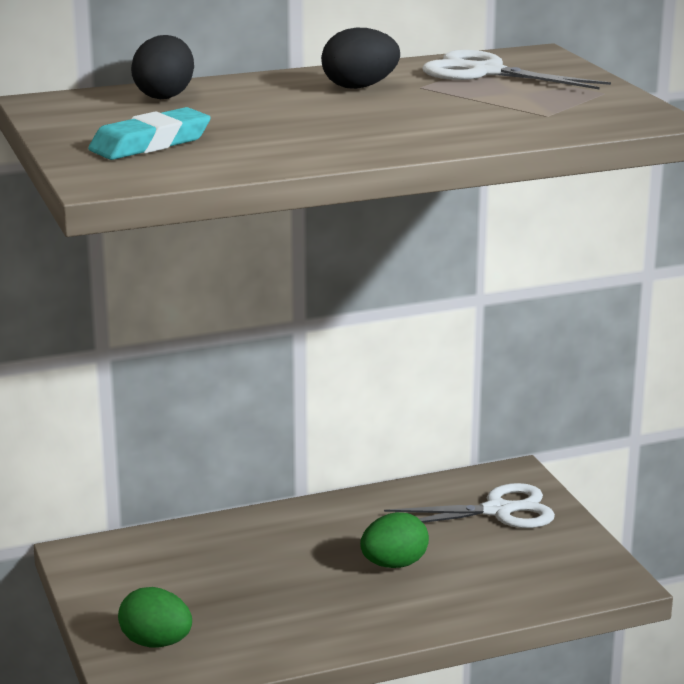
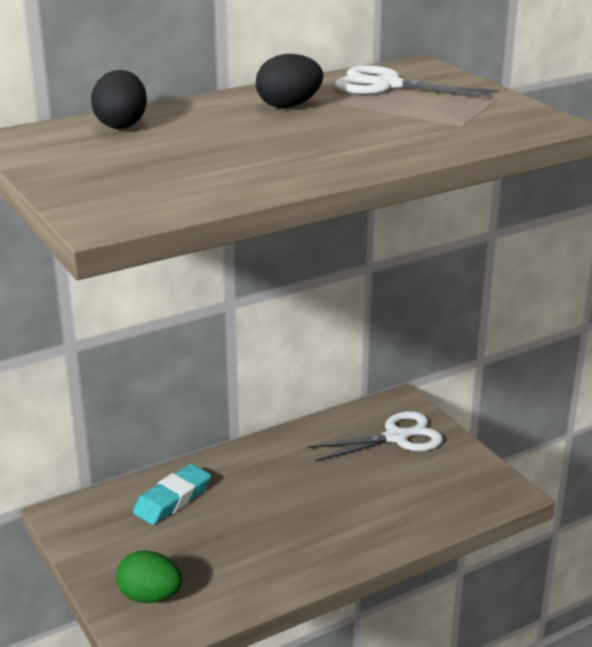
camera: 10 degrees left, 5 degrees up
(150, 143) = (129, 176): turquoise eraser -> turquoise eraser (173, 499)
(394, 564) = (328, 496): green egg -> none

